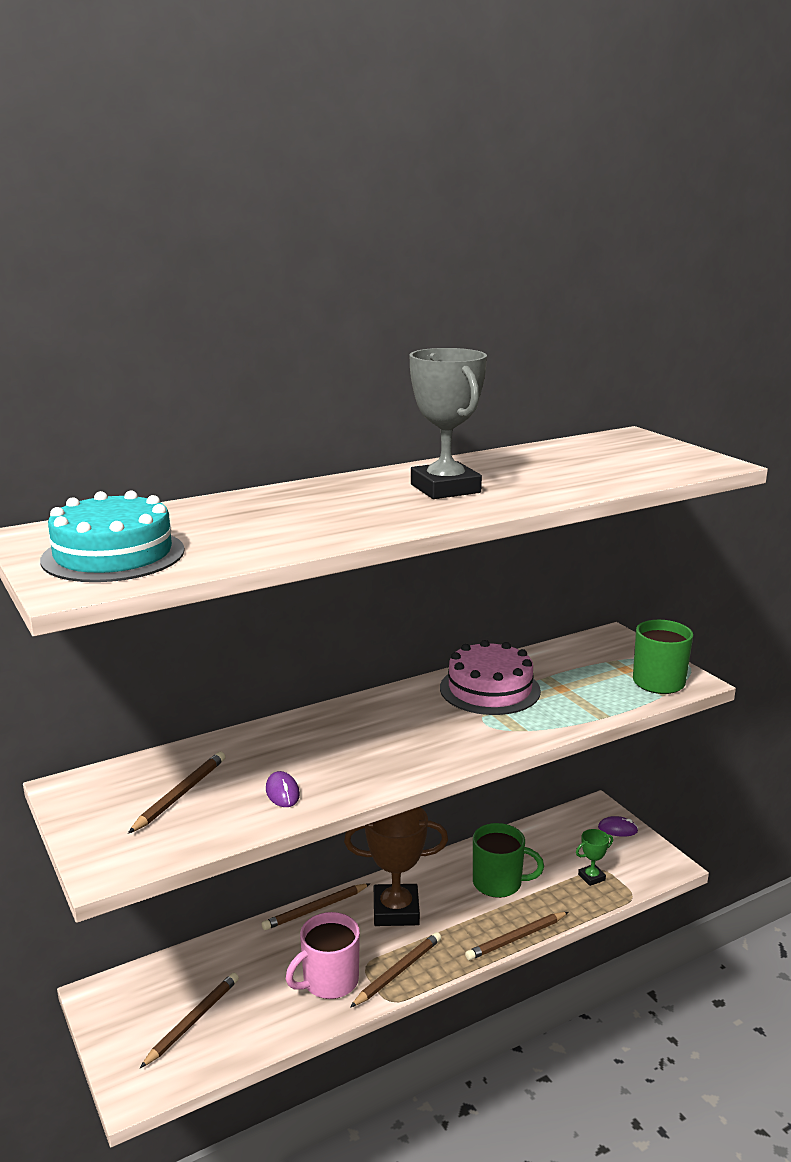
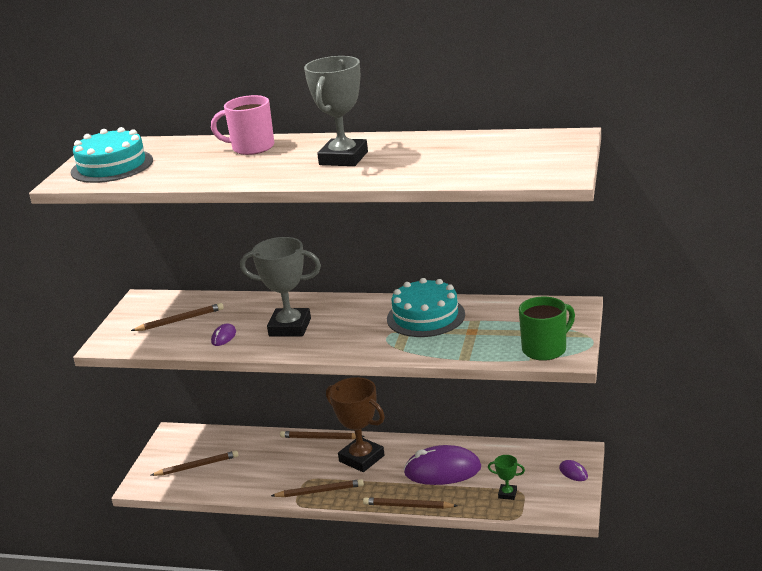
camera: 45 degrees right, 5 degrees up
(329, 981) = (280, 479): pink mug -> pink mug (251, 148)
(353, 751) = (290, 327): none -> grey trophy
(490, 689) = (425, 316): pink cake -> turquoise cake
(499, 883) = (442, 470): green mug -> purple mouse

